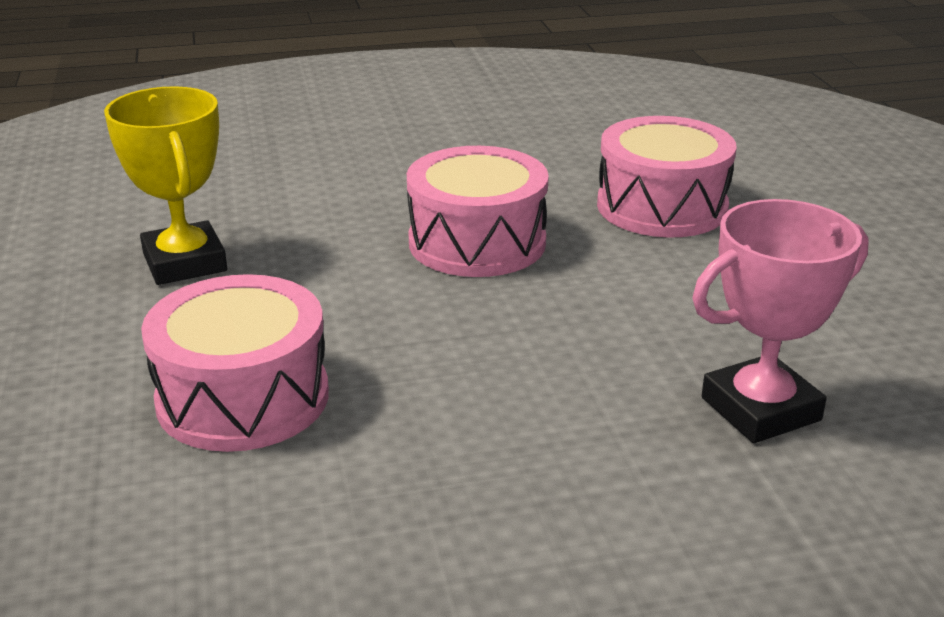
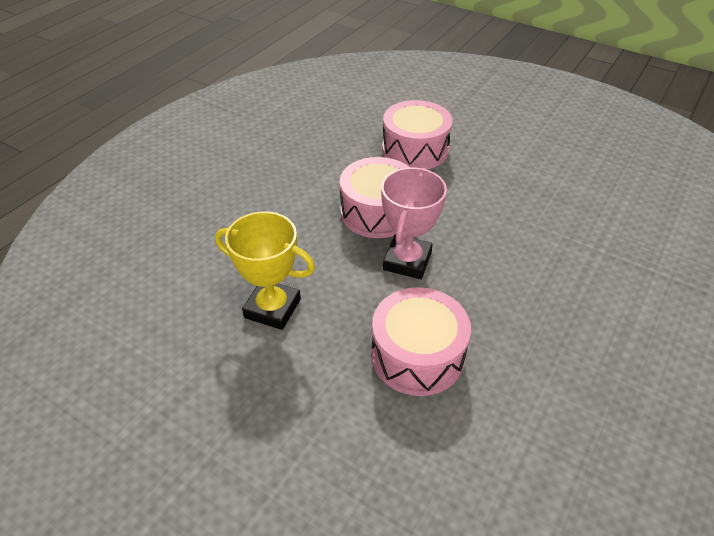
camera: 45 degrees left, 15 degrees up
(760, 409) = (574, 226): pink trophy -> pink trophy (407, 261)

